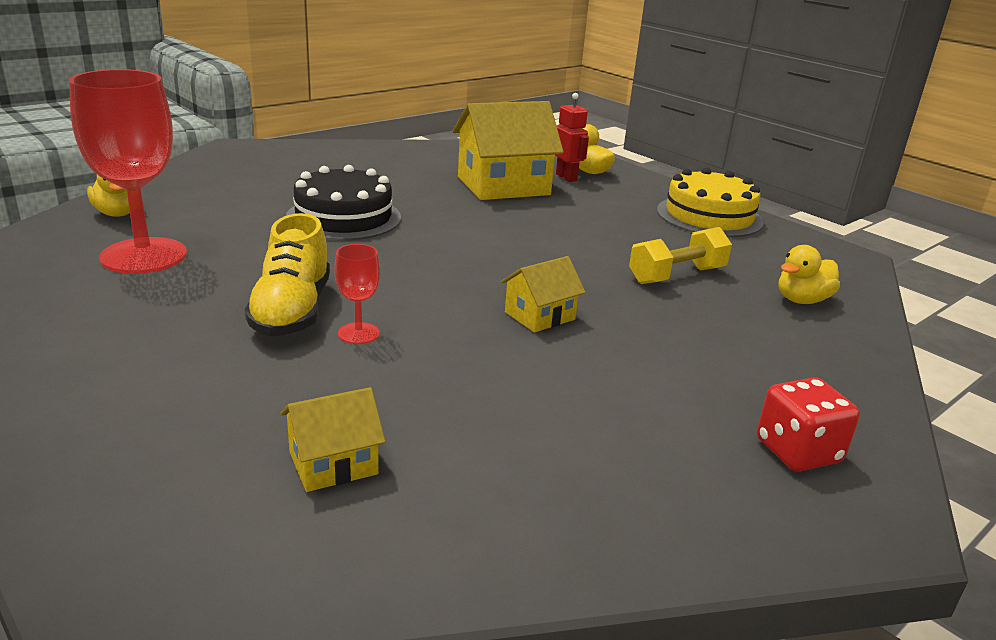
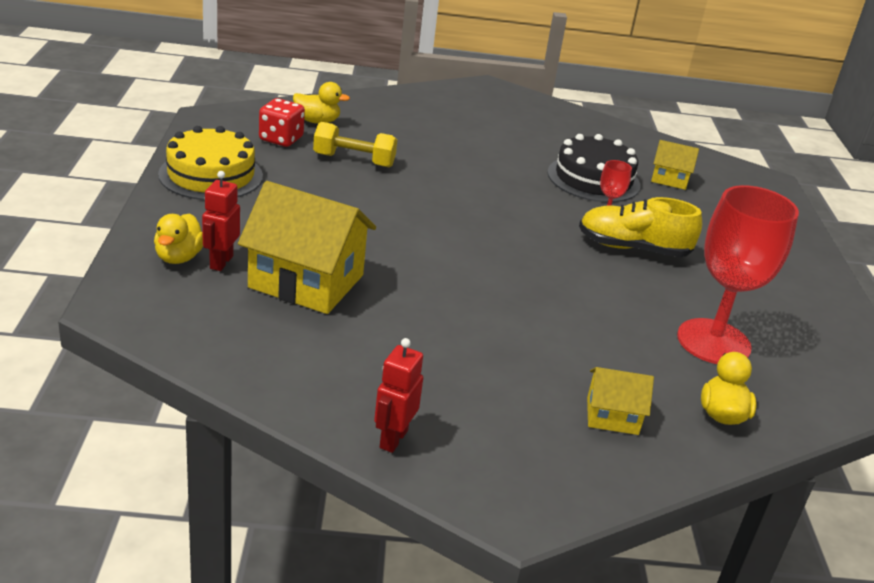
camera: 140 degrees left, 5 degrees up
(292, 311) = (633, 248): yellow shoe -> yellow shoe turned 120 degrees counterclockwise
(333, 149) = (393, 439): none -> red robot
(344, 217) = (514, 311): black cake -> black cake (593, 179)
(539, 316) = (487, 182): yellow house -> yellow house (612, 416)
(797, 451) = (475, 103): red dice -> red dice (281, 139)

